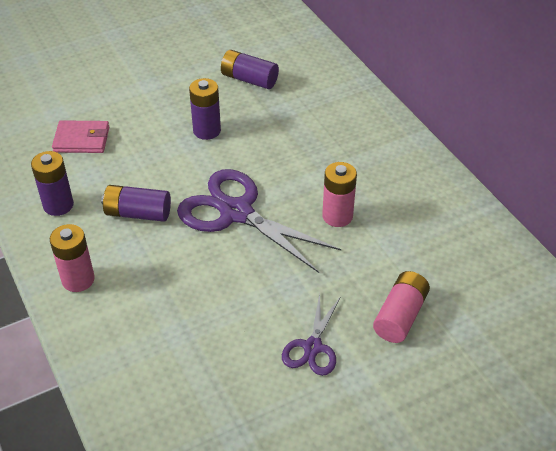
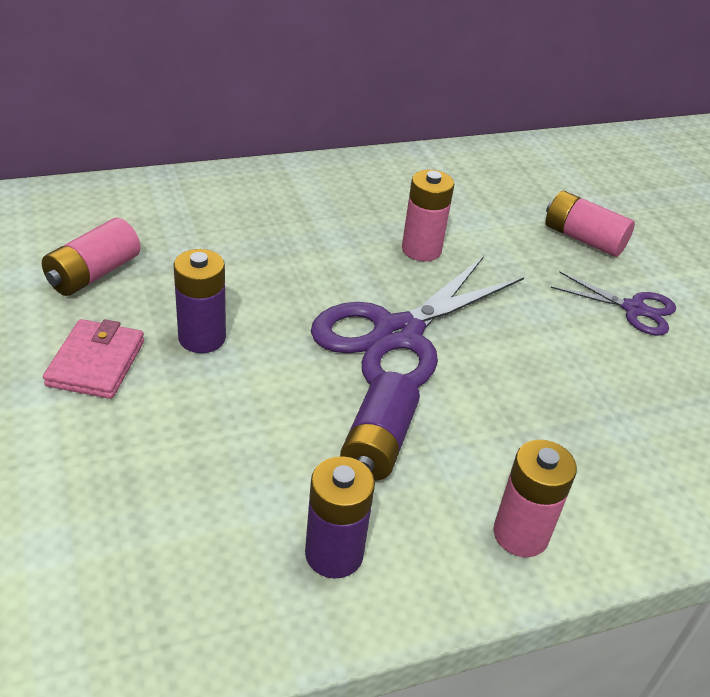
camera: 85 degrees left, 5 degrees down
(82, 140) = (155, 506): pink wallet -> pink wallet (96, 363)
(249, 79) = (93, 274): purple battery -> pink battery

